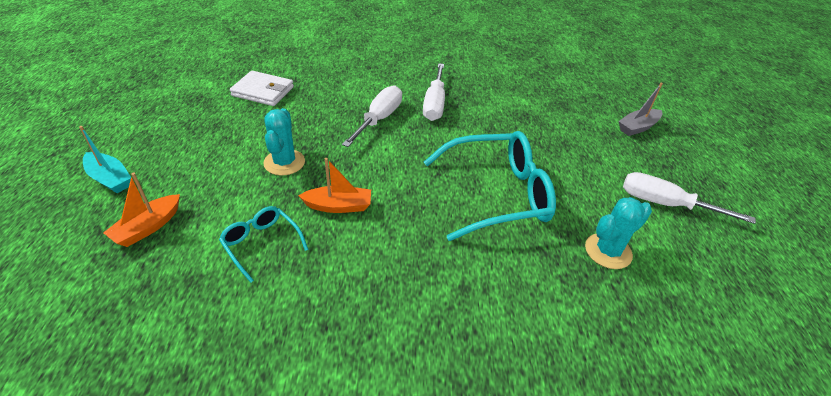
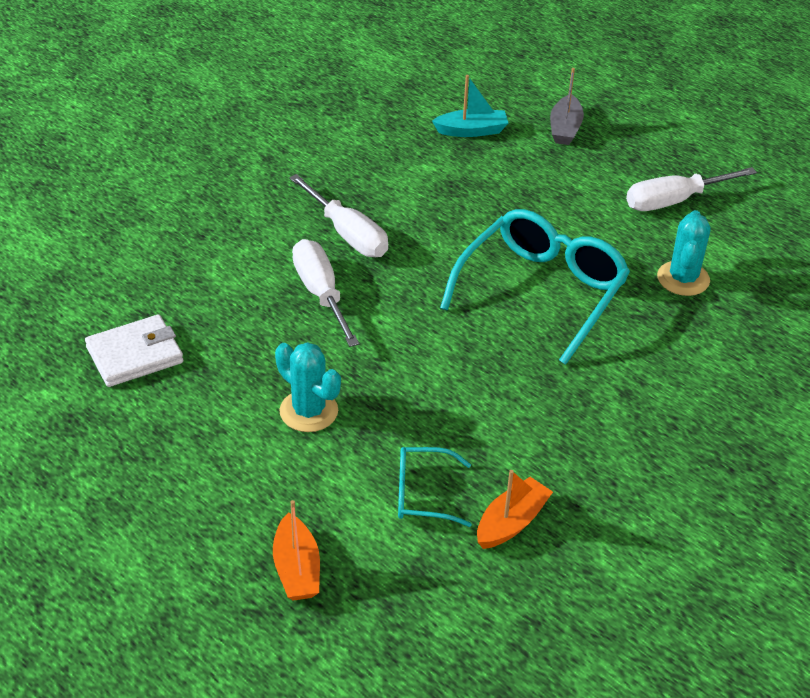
camera: 45 degrees left, 0 degrees up
(110, 179) = (163, 568): turquoise boat -> turquoise boat (471, 131)
(338, 206) = (430, 409): orange boat -> orange boat (511, 522)

